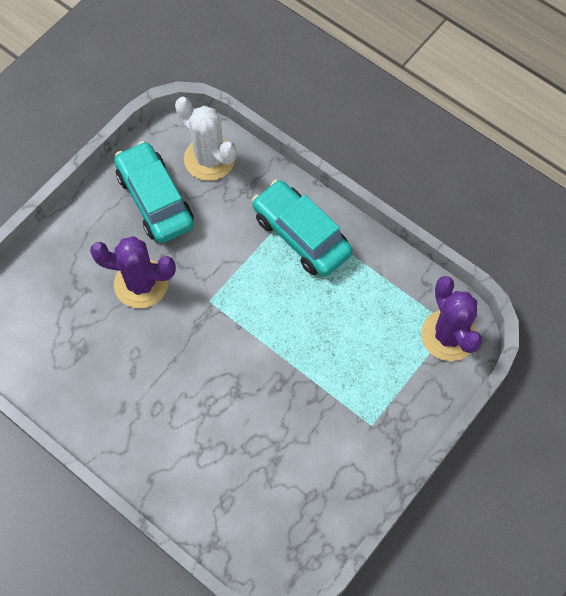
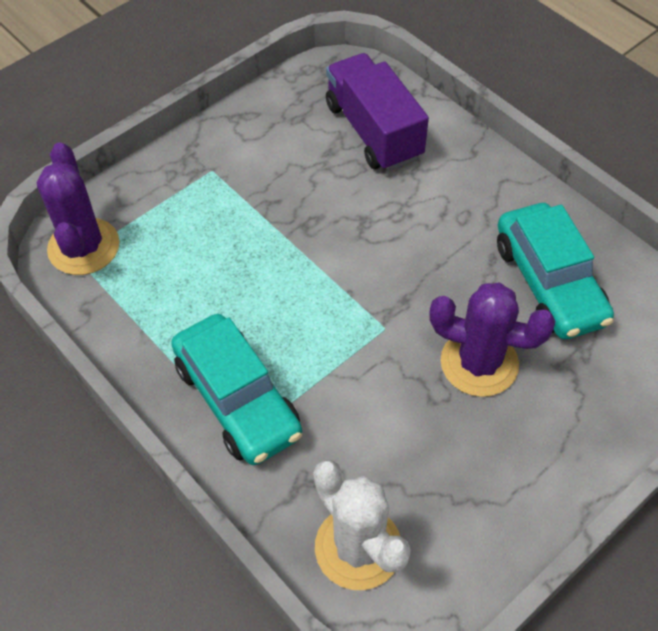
camera: 170 degrees left, 10 degrees down
(155, 200) = (453, 487): turquoise car -> turquoise car (549, 283)
(240, 490) = (373, 131): none -> purple truck

